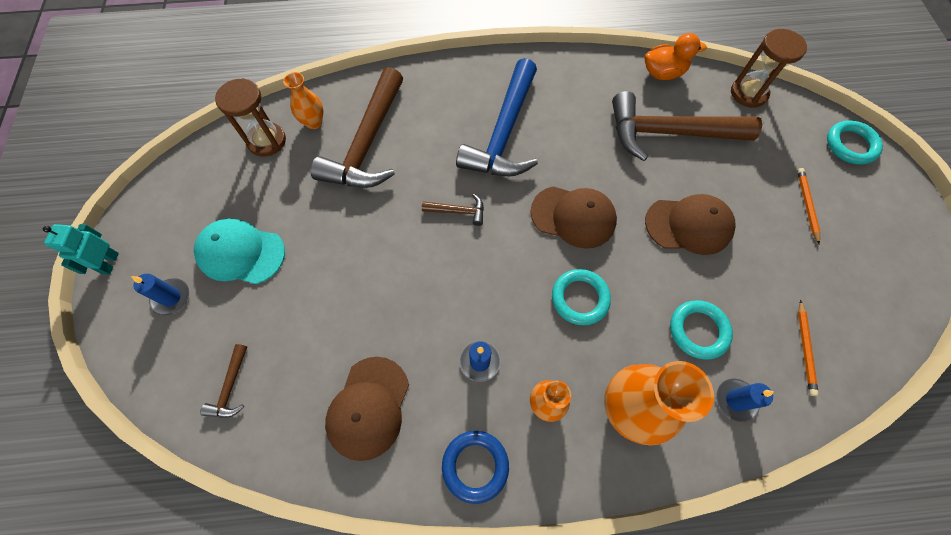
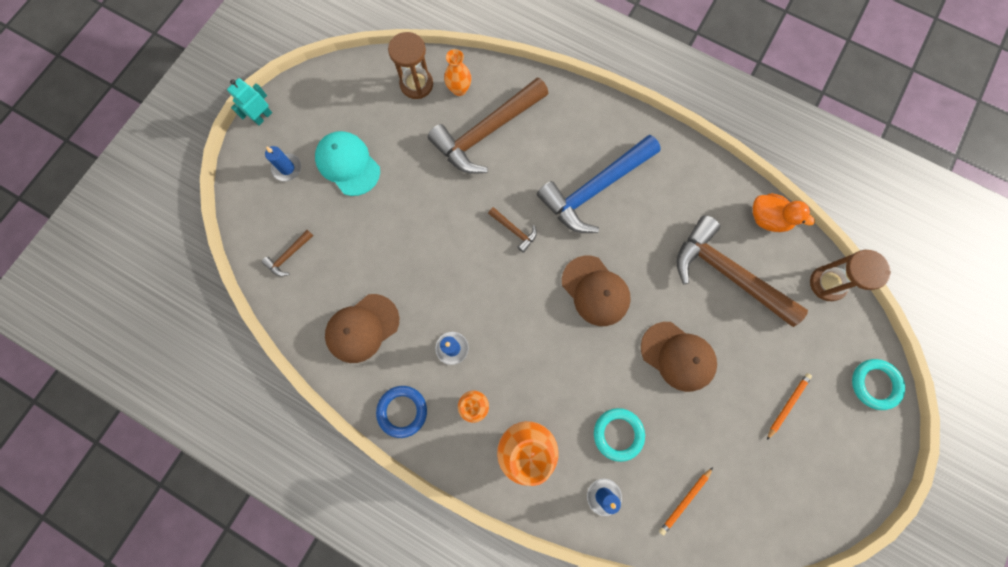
camera: 35 degrees right, 10 degrees up
(580, 298) = (552, 353): turquoise ring -> none

